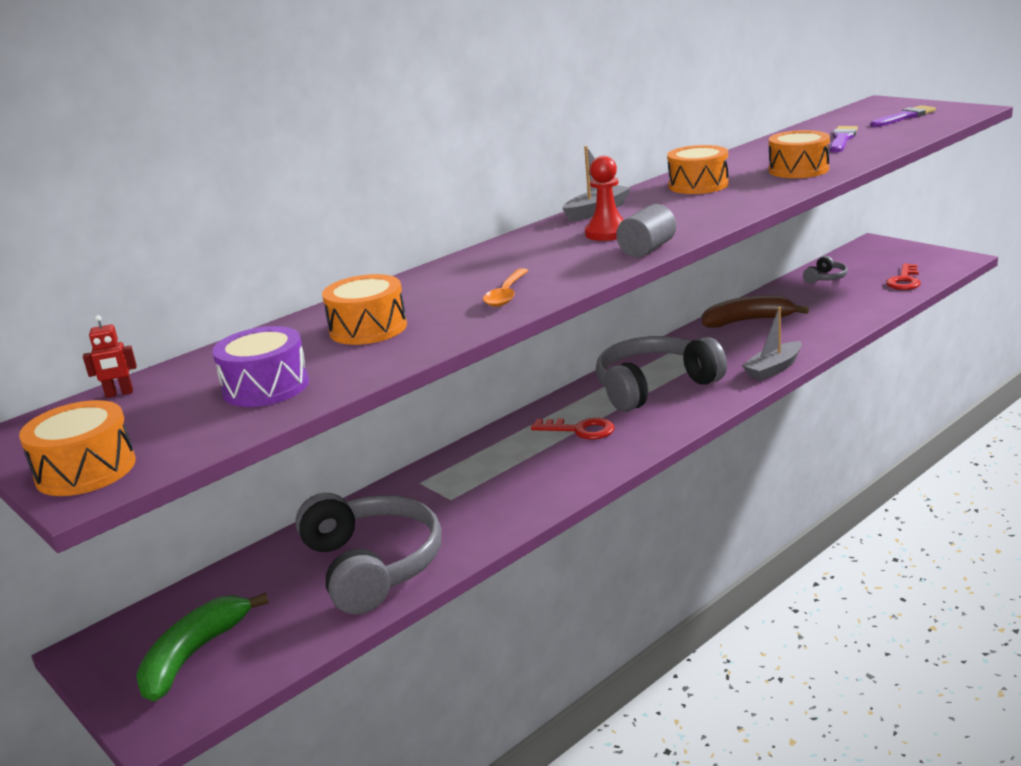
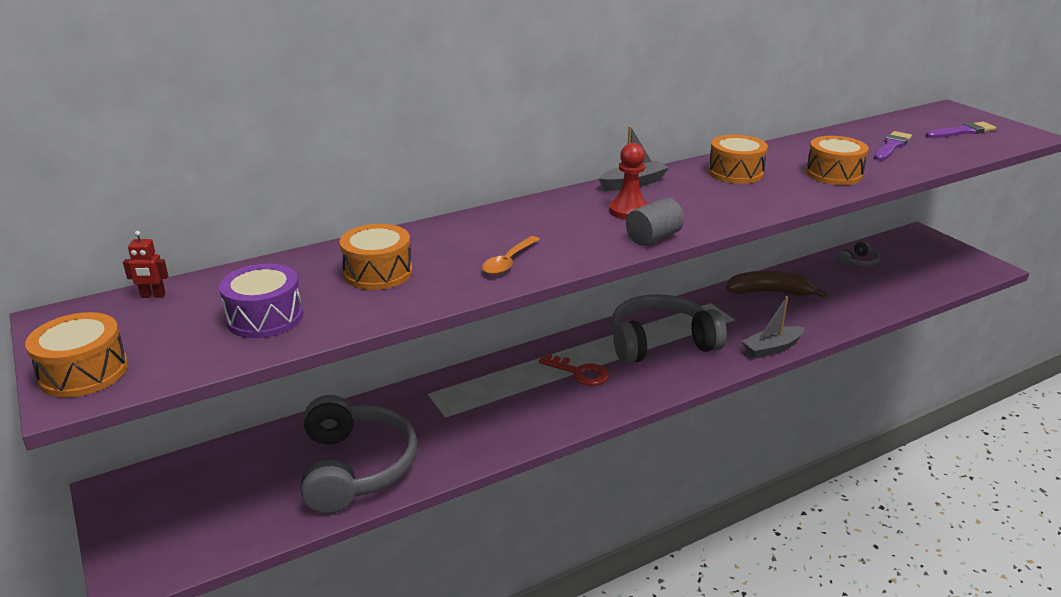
camera: 10 degrees right, 5 degrees up
(194, 655) = (185, 518): green banana -> none
(904, 281) = (930, 280): red key -> none

